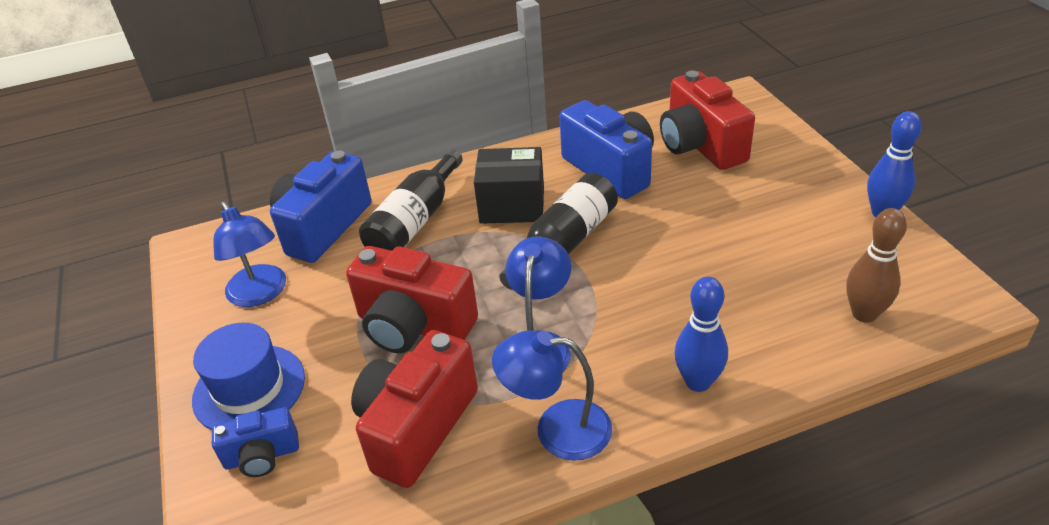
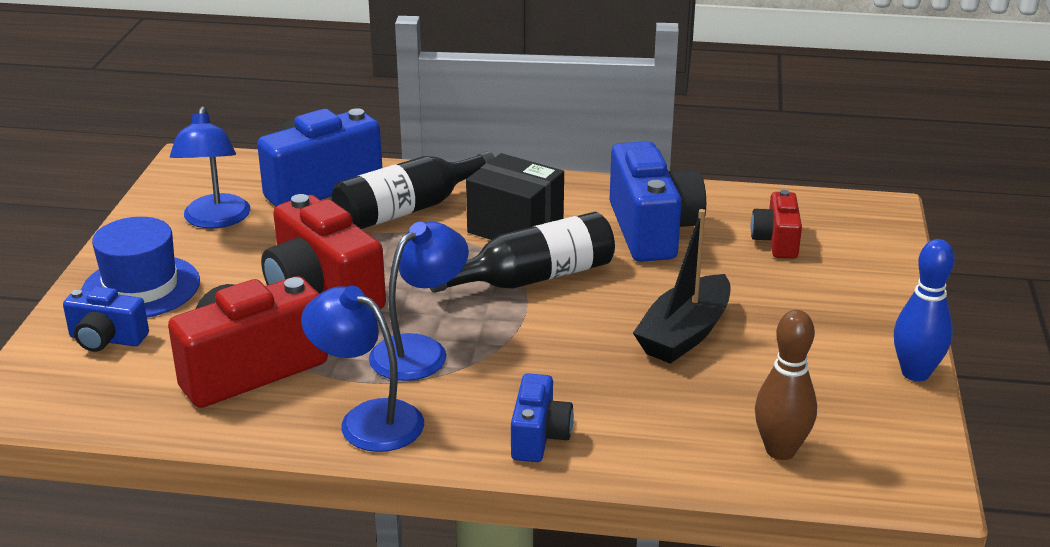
camera: 25 degrees right, 10 degrees down
(698, 382) = (539, 437): blue bowling pin -> blue camera
(700, 145) = (776, 241): red camera -> red camera, size x0.55
(712, 246) = (684, 334): none -> black boat

